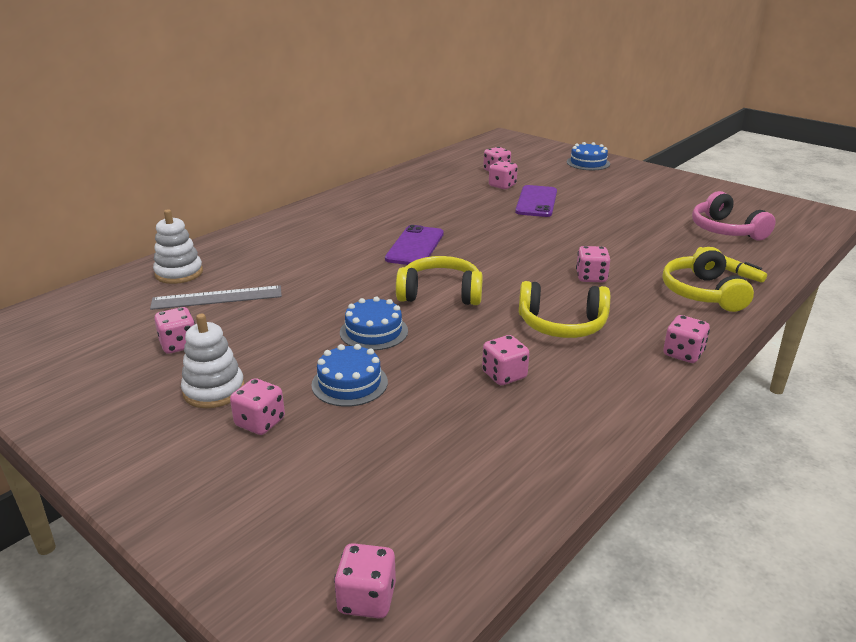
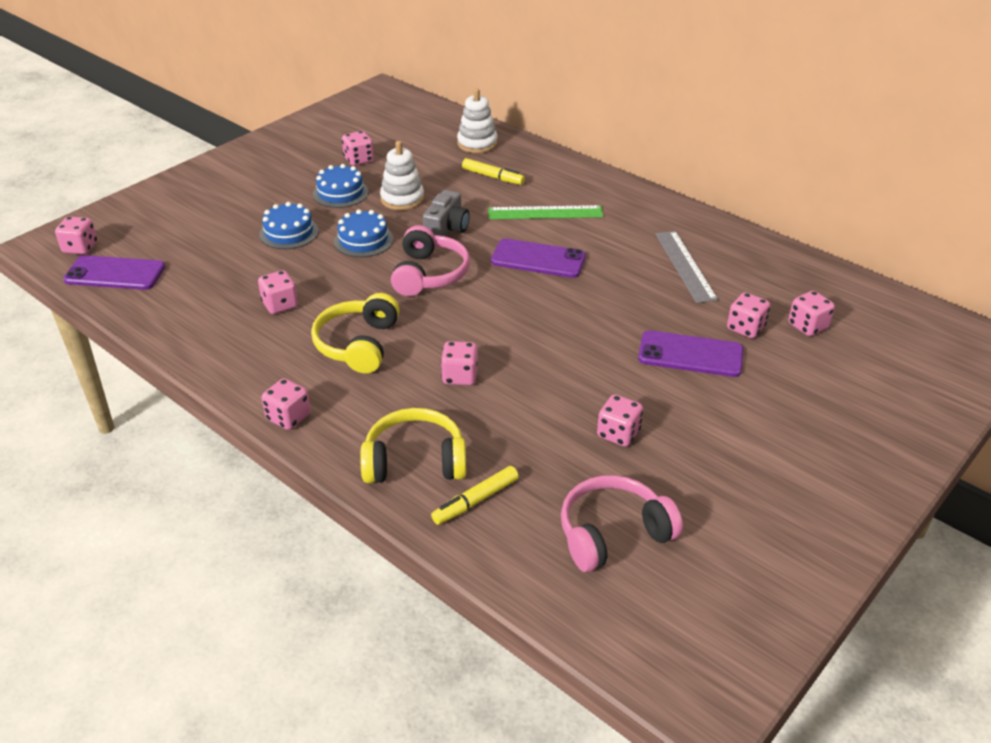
camera: 90 degrees right, 10 degrees up
(214, 390) = (294, 180): white stacking toy -> white stacking toy (402, 199)
(217, 298) = (431, 165): grey ruler -> grey ruler (685, 266)
(258, 265) = (493, 177): none -> yellow marker
(260, 422) = (251, 201): pink dice -> pink dice (618, 434)
(336, 242) = (545, 213): none -> green ruler
(357, 286) = (447, 229): none -> grey camera
(440, 294) = (429, 274): yellow headphones -> pink headphones
(446, 534) = (115, 274): none -> purple phone
(588, 163) = (885, 425): blue cake -> blue cake (340, 193)

